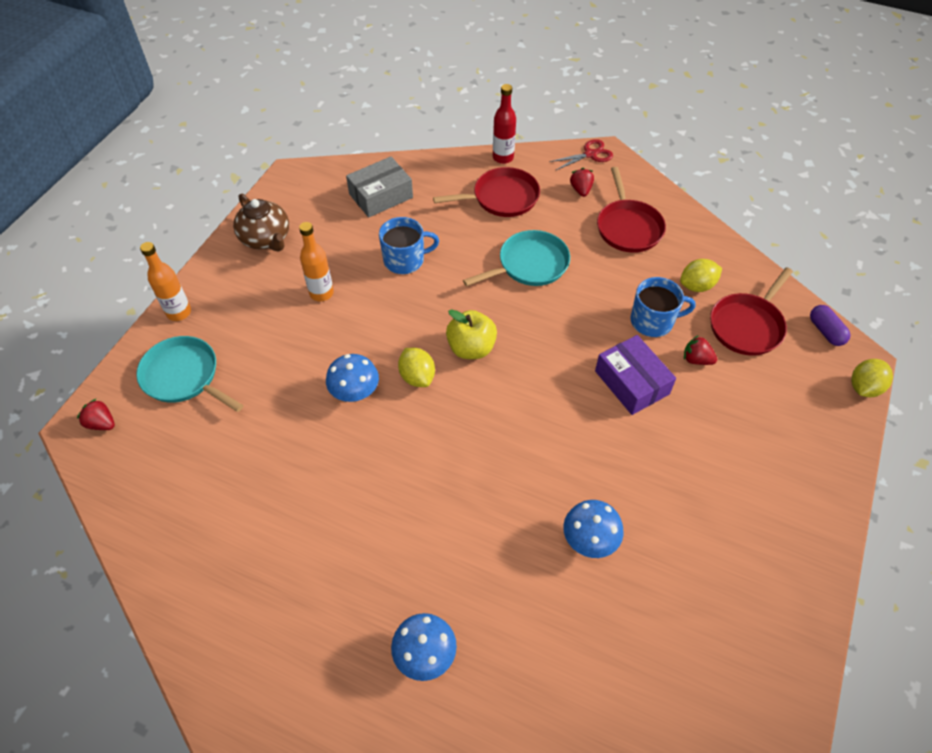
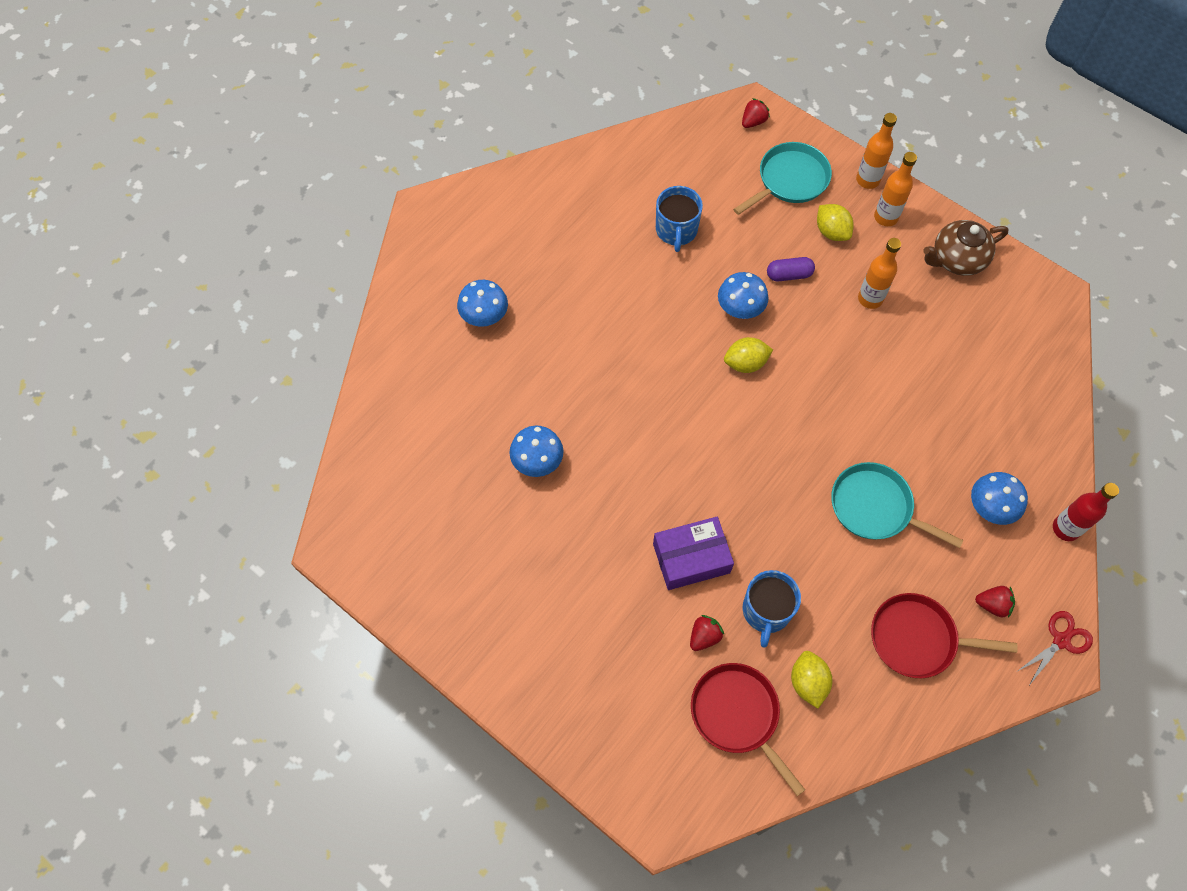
camera: 105 degrees right, 10 degrees up
(224, 293) = (886, 217): none -> orange bottle
(381, 196) = (1010, 378): grey box -> none
(405, 260) = (904, 383): blue mug -> blue mug (676, 230)
(471, 348) = (769, 418): yellow apple -> none
(502, 198) = (990, 507): red pan -> blue mushroom
(530, 264) = (875, 507): turquoise pan -> turquoise pan turned 135 degrees clockwise
(590, 154) = (1061, 640): red scissors -> red scissors turned 120 degrees counterclockwise
(825, 331) = (709, 805): purple capsule -> purple capsule (789, 275)
(864, 387) = (623, 806): yellow lemon -> yellow lemon (831, 232)

